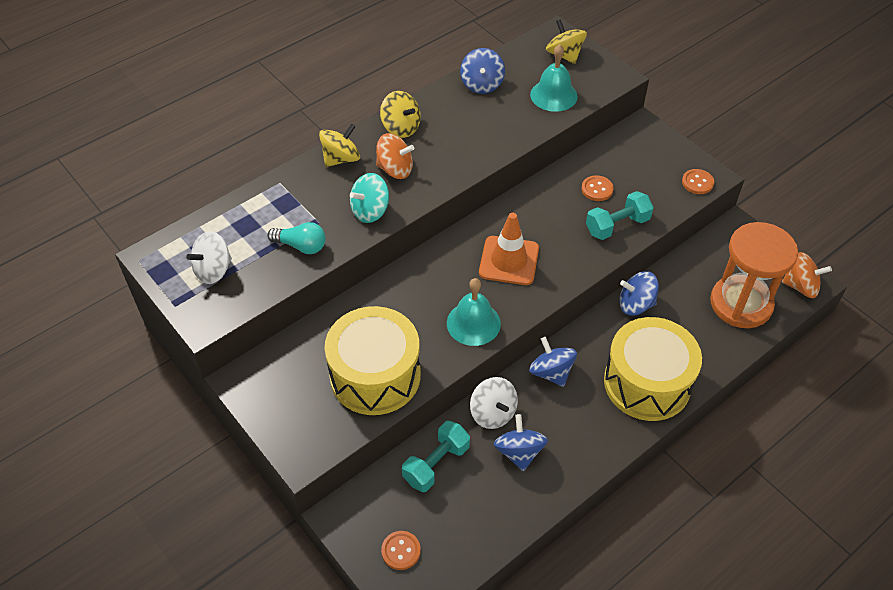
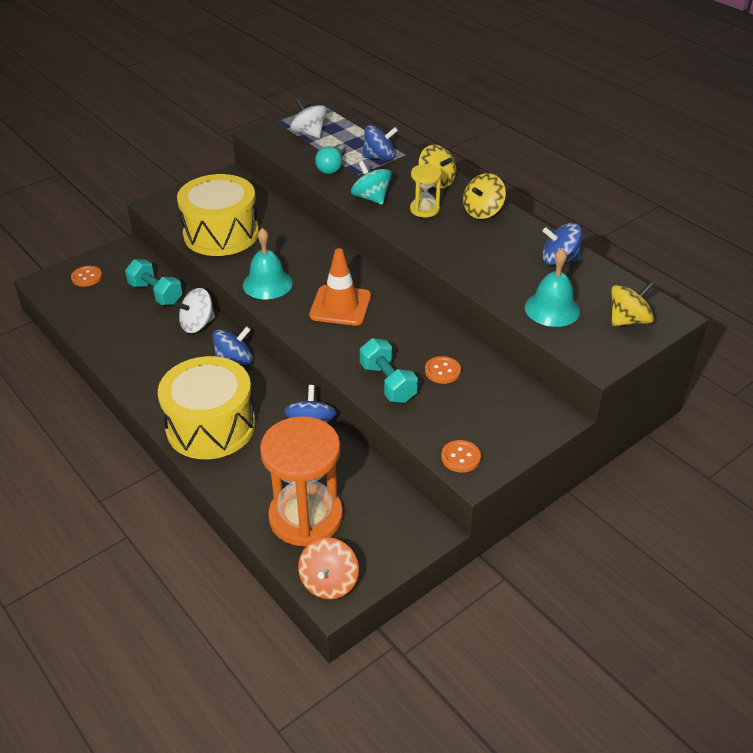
camera: 90 degrees right, 10 degrees down
(395, 169) = (424, 209): orange spinning top -> yellow hourglass
(519, 452) = (155, 338): blue spinning top -> blue spinning top (379, 157)

